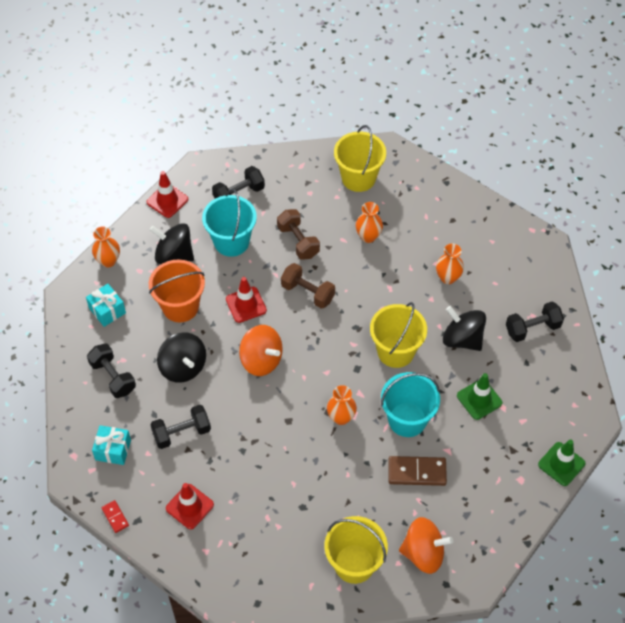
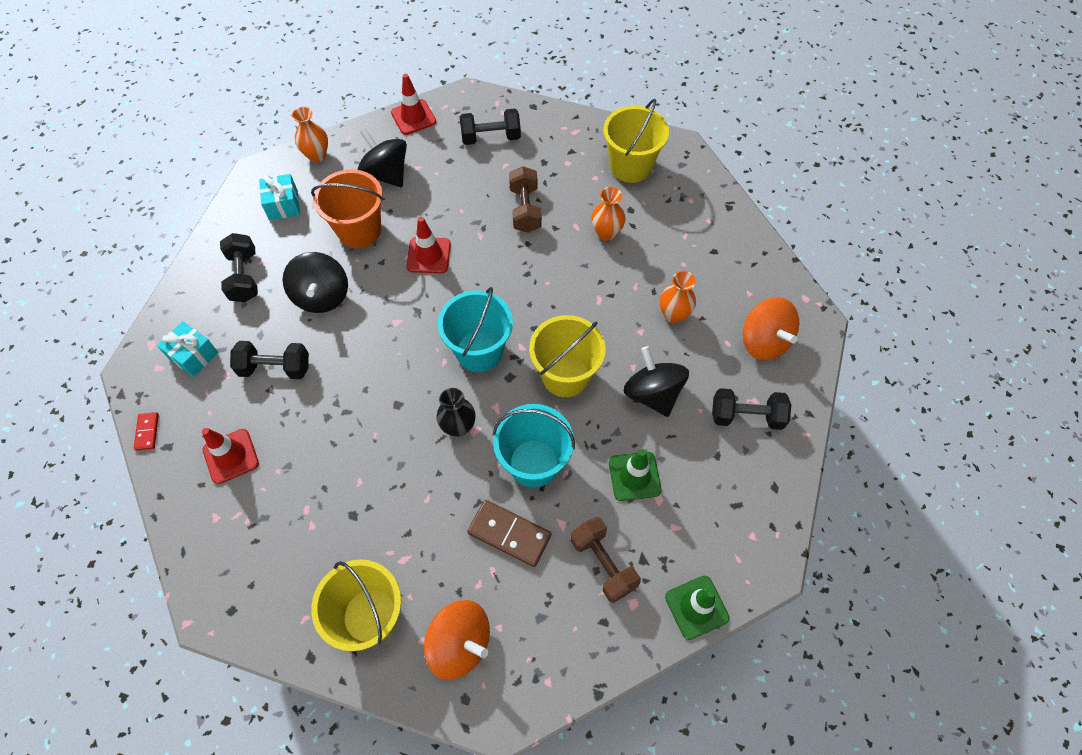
camera: 25 degrees right, 5 degrees up
(231, 241) = (454, 183): turquoise bucket -> turquoise bucket (479, 351)
(261, 360) = (409, 323): orange spinning top -> orange spinning top (763, 341)
(308, 292) = (503, 269): brown dumbbell -> brown dumbbell (603, 563)
(341, 417) = (458, 427): orange vase -> black vase

